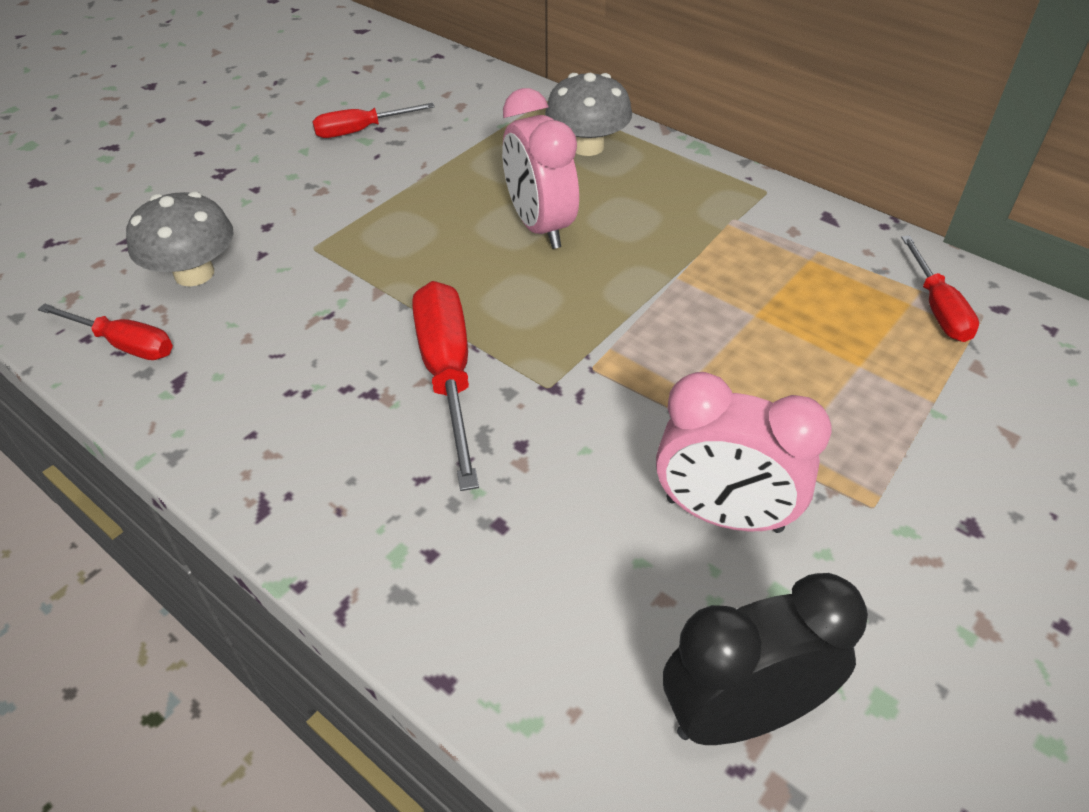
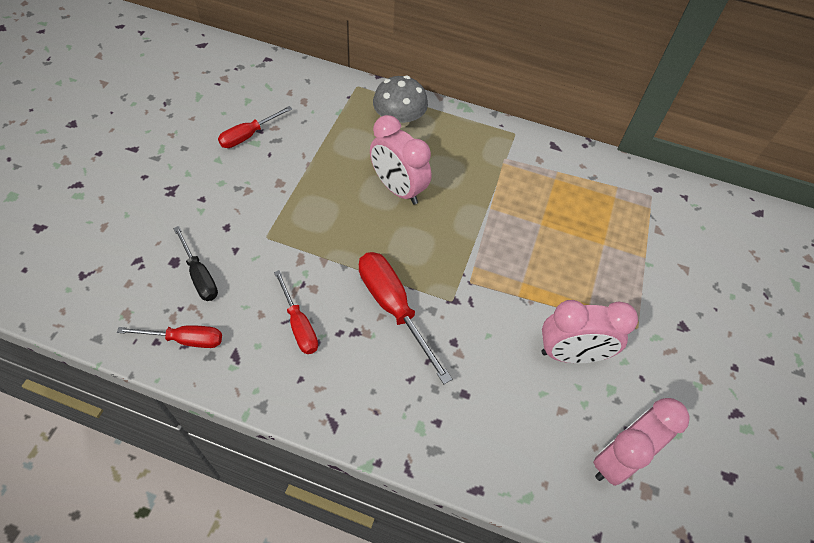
camera: 25 degrees left, 10 degrees up
(194, 273) = (200, 275): grey mushroom -> black screwdriver
(741, 714) = (618, 458): black clock -> pink clock
(937, 308) = (628, 196): red screwdriver -> red screwdriver (299, 325)

